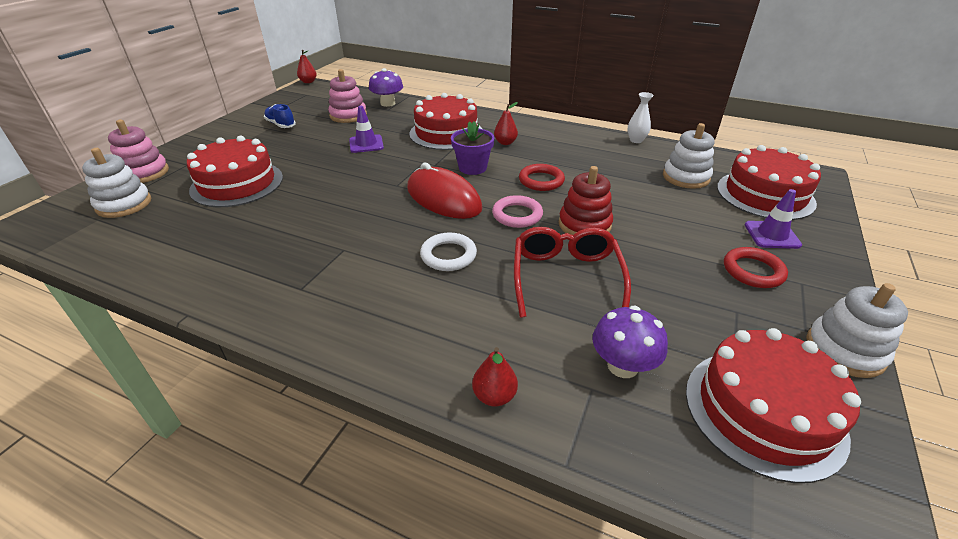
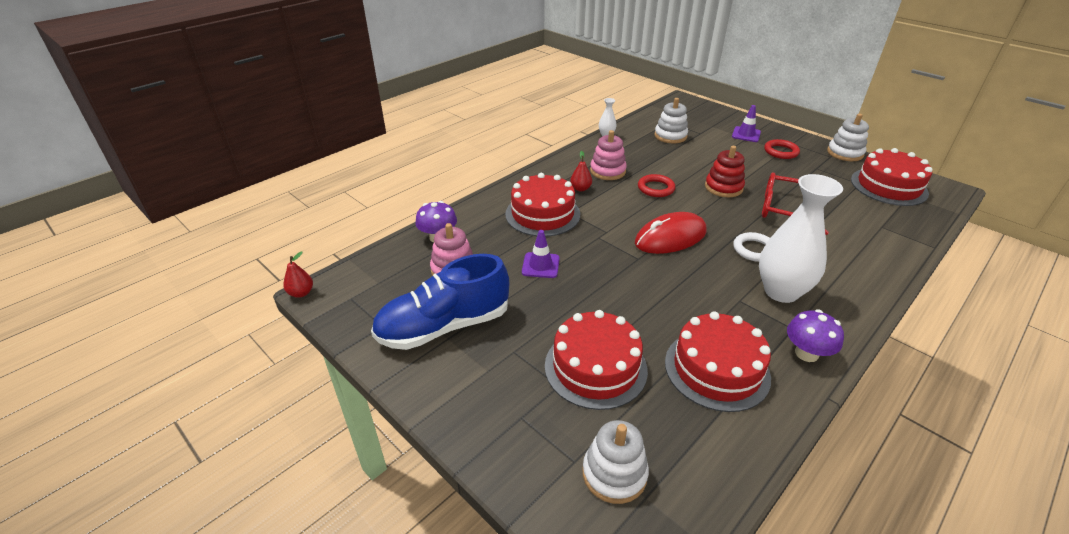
camera: 70 degrees left, 0 degrees up
(144, 173) = (528, 463): pink stacking toy -> pink stacking toy (607, 171)
(281, 124) = (444, 326): blue shoe -> blue shoe, size x2.29
(368, 278) = (781, 291): none -> white vase
(472, 168) = (621, 214): purple flower pot -> none
(494, 396) = (893, 258): red pear -> none
(517, 215) = (704, 210): pink ring -> none
(622, 366) = (863, 213): purple mushroom -> purple mushroom (806, 353)
(765, 195) = (701, 121): red cake -> red cake (716, 369)

